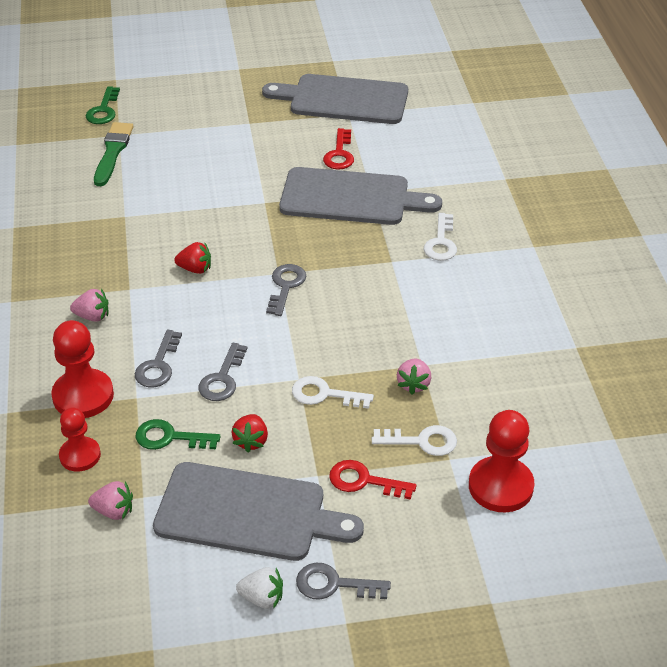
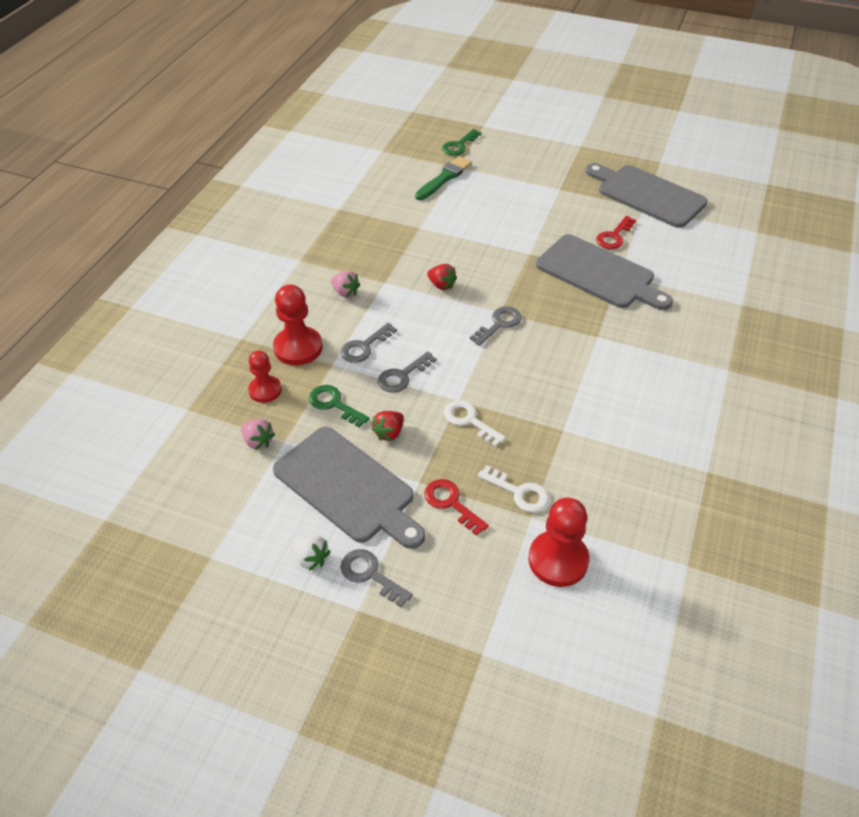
camera: 30 degrees right, 5 degrees up
(413, 384) = (545, 443): pink strawberry -> none
(441, 242) = (649, 336): white key -> none

